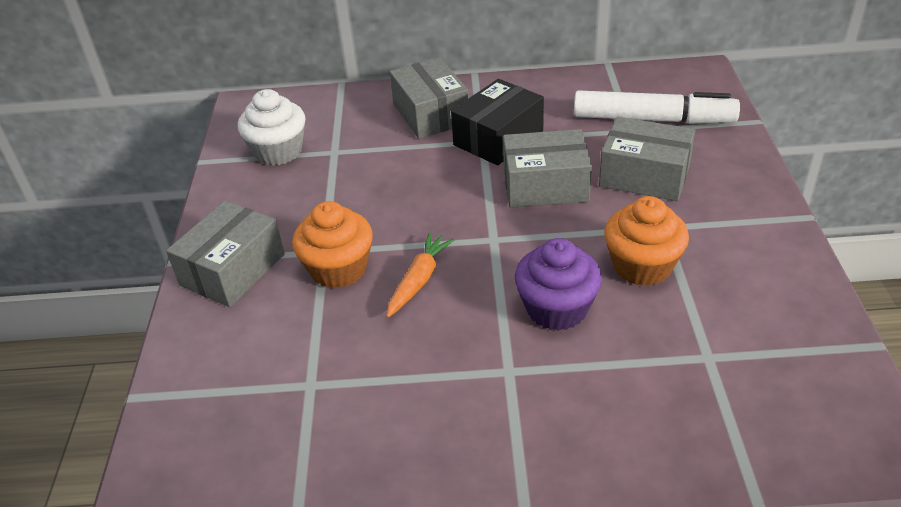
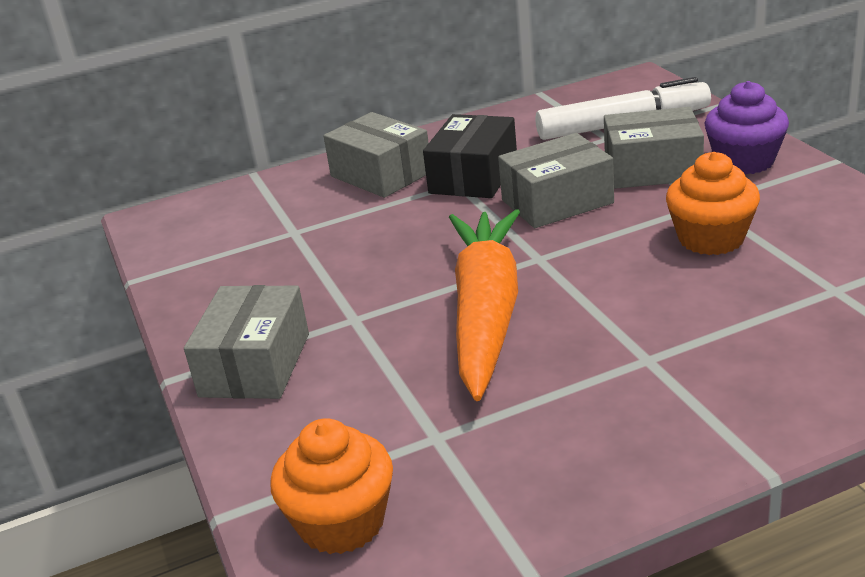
camera: 20 degrees left, 10 degrees down
(278, 151) = (224, 248): white cupcake -> none
(338, 269) = (385, 329): orange cupcake -> orange cupcake (341, 522)
(419, 280) = (486, 313): orange carrot -> orange carrot, size x2.22
(556, 309) = (654, 295): purple cupcake -> purple cupcake (744, 161)

